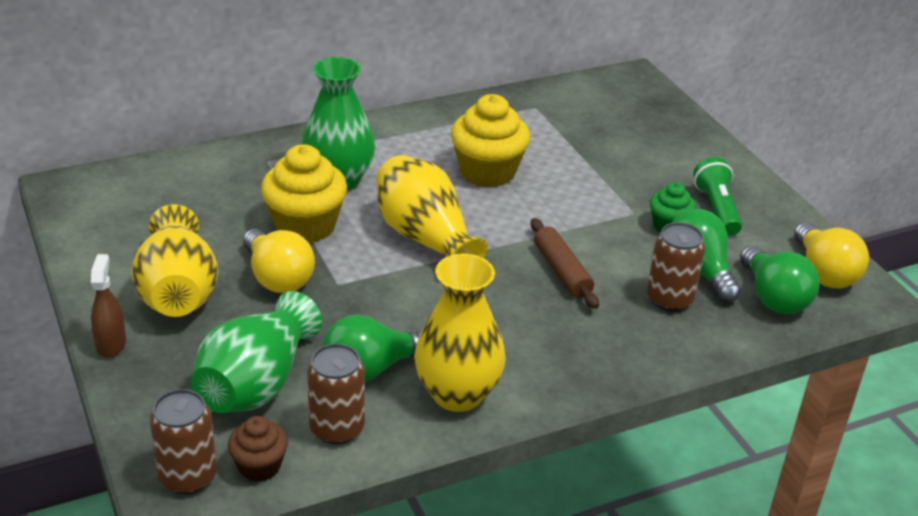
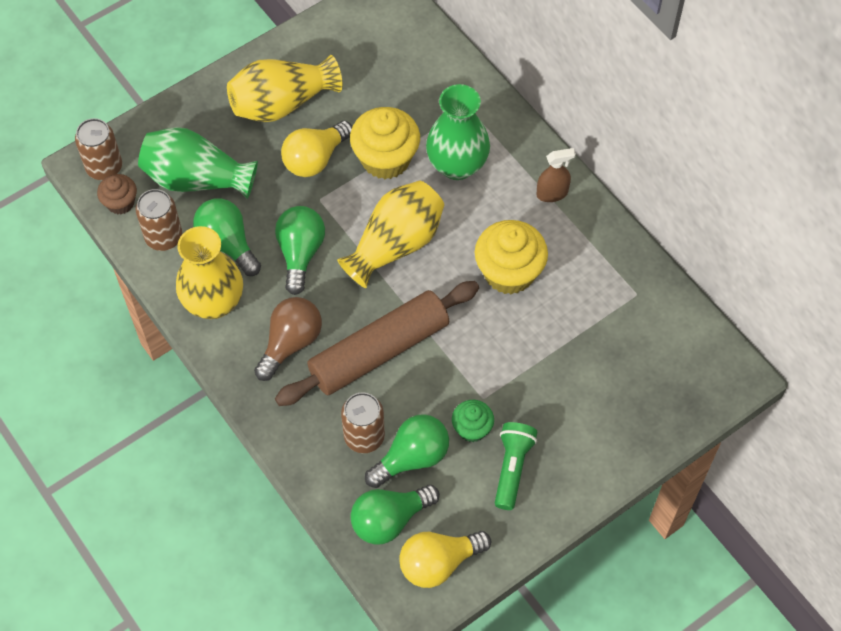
camera: 80 degrees right, 25 degrees up
(111, 344) = (216, 85): brown spray bottle -> brown spray bottle (552, 193)
(410, 310) = (300, 253): none -> green light bulb
(534, 336) = (290, 343): none -> brown light bulb
(562, 271) = (379, 351): brown rolling pin -> brown rolling pin, size x1.88
(717, 209) = (512, 468): green flashlight -> green flashlight turned 60 degrees counterclockwise

